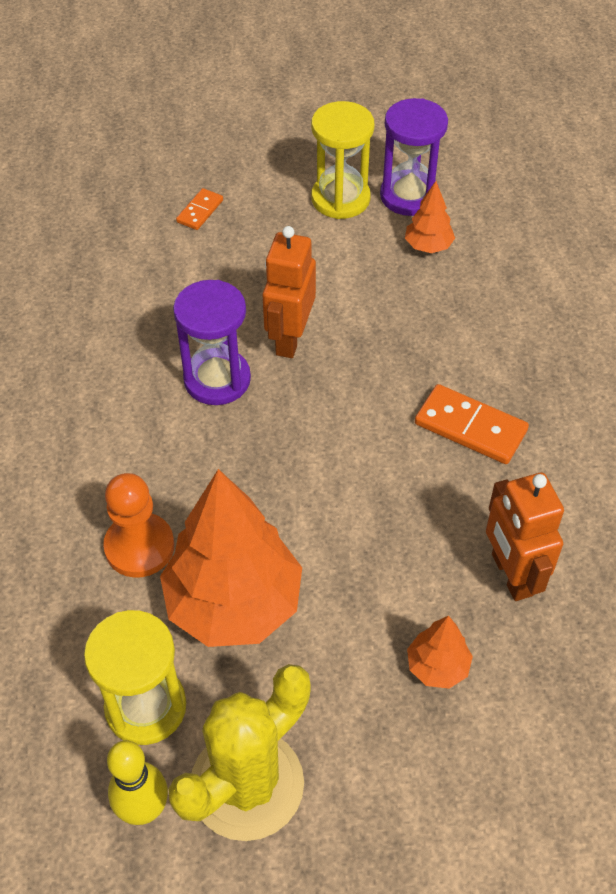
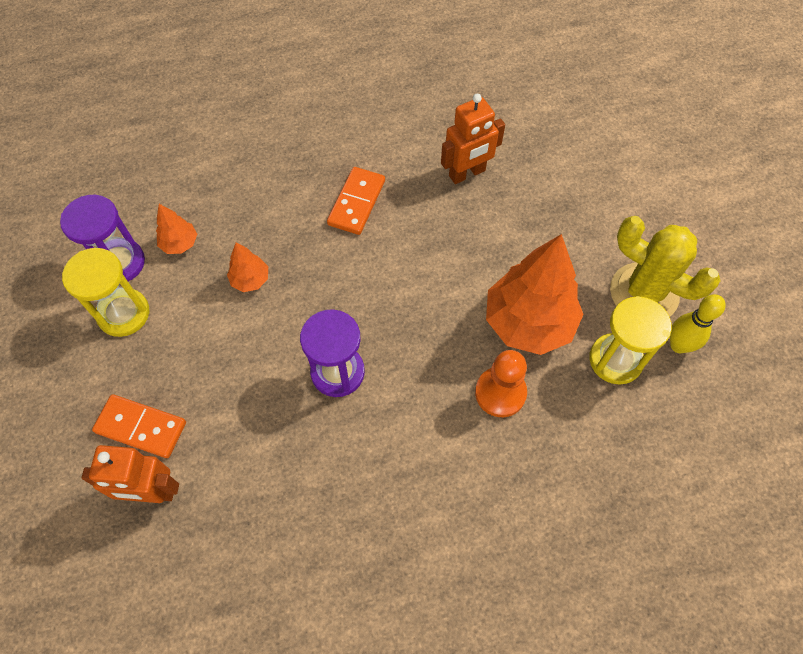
camera: 100 degrees left, 10 degrees up
(200, 211) = (141, 427): orange domino -> orange domino, size x1.76
(290, 338) = (288, 327): orange robot -> orange robot (152, 492)
(437, 666) = (539, 205): orange tree -> orange tree (250, 280)

